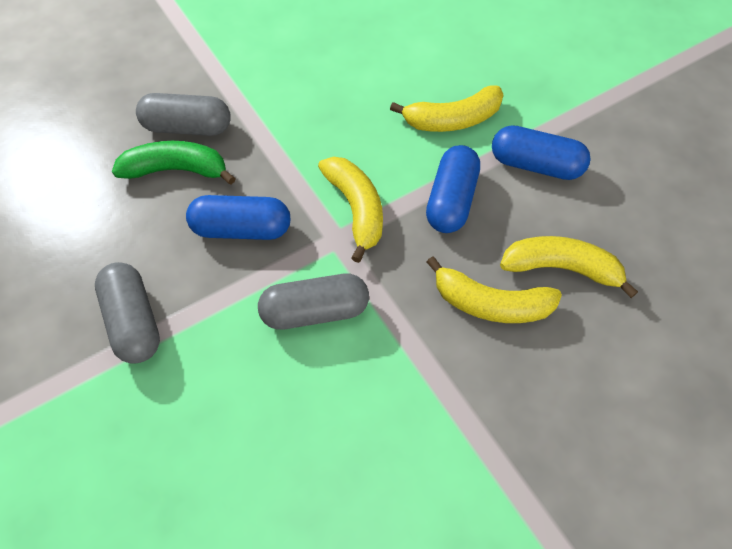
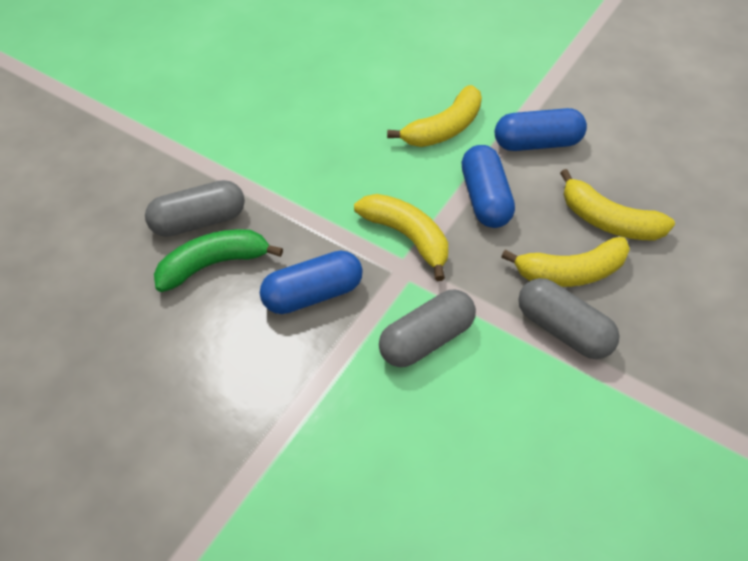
camera: 25 degrees left, 5 degrees down
(134, 321) = (262, 418): grey capsule -> grey capsule (563, 329)
(561, 268) = (608, 221): yellow banana -> yellow banana turned 135 degrees counterclockwise

